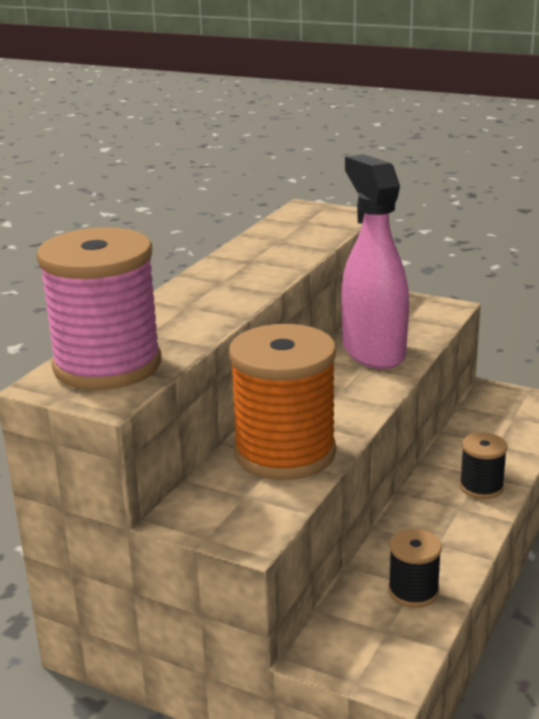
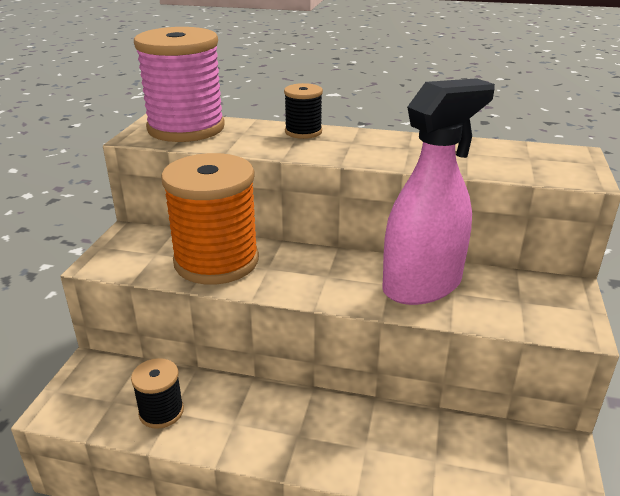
camera: 75 degrees right, 5 degrees up
(481, 487) = (339, 450): black spool -> black spool (303, 132)

